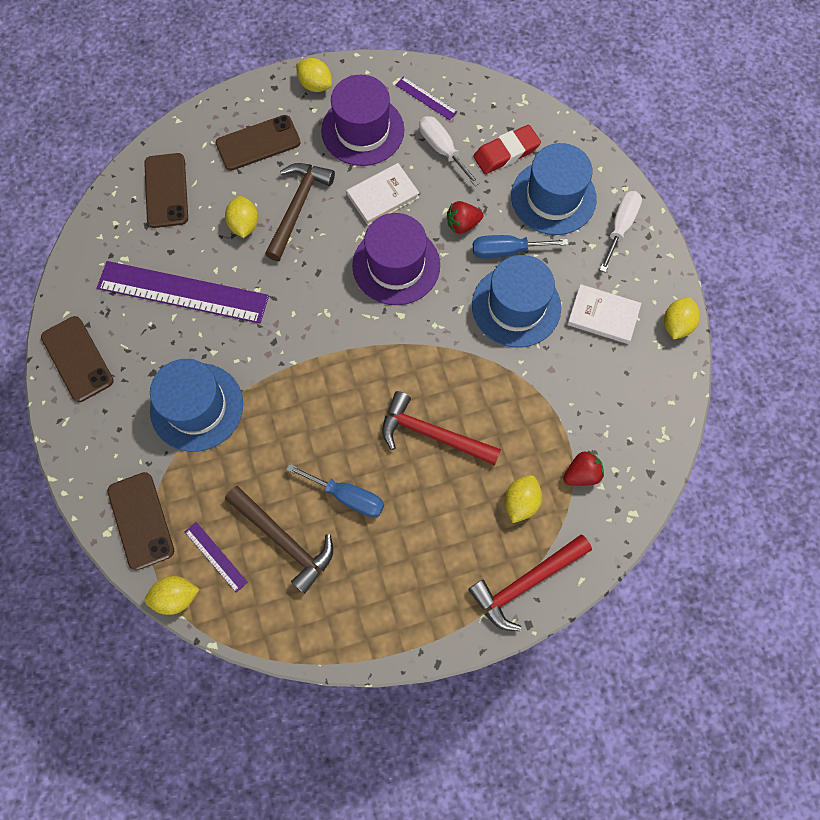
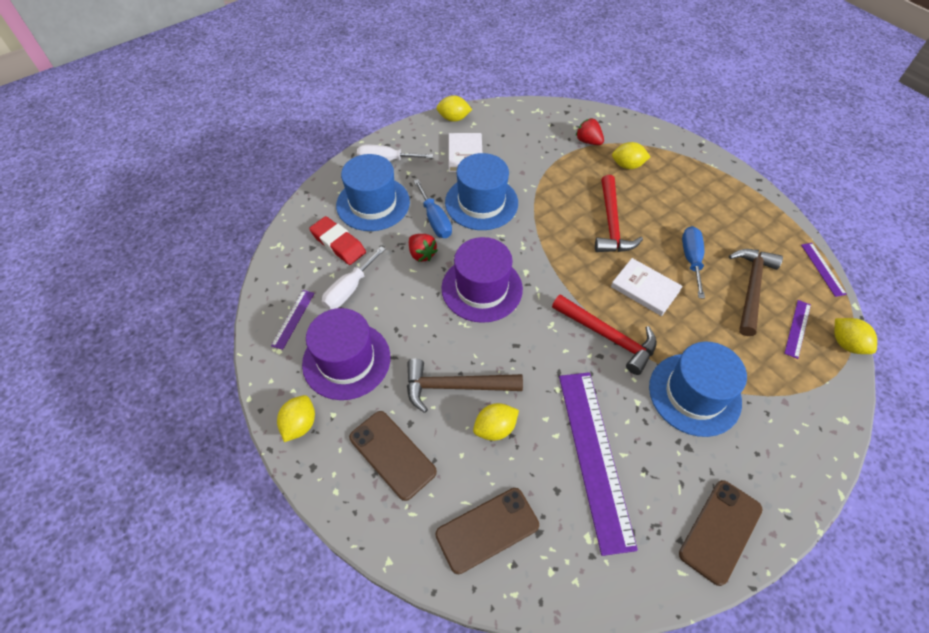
camera: 110 degrees left, 15 degrees down
(141, 520) = (815, 396): brown phone -> none
(273, 644) = (823, 269): none -> purple ruler
(383, 196) = (415, 320): white book -> white book (645, 289)
(526, 583) = (677, 151): red hammer -> red hammer (608, 336)

